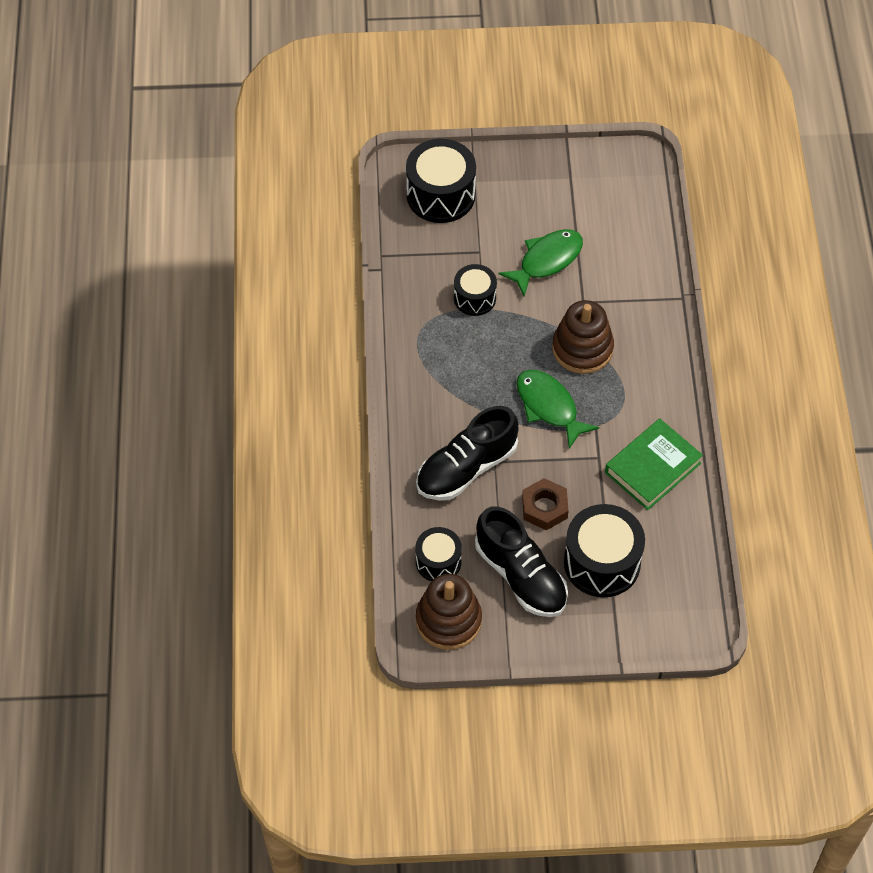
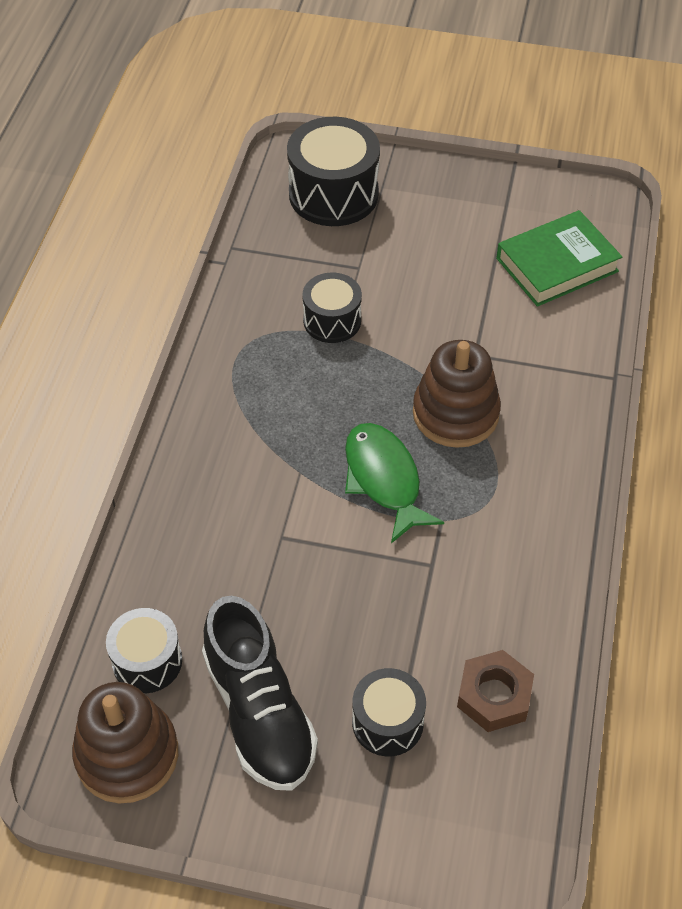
camera: 15 degrees right, 5 degrees down
(466, 468) = (238, 537): black shoe -> none
(544, 508) = (329, 619): brown nut -> brown nut (494, 696)
(547, 260) = (443, 295): green fish -> none
(602, 562) = (387, 722): black drum -> black drum, size x0.60
(652, 468) = (506, 598): green book -> green book (557, 265)

